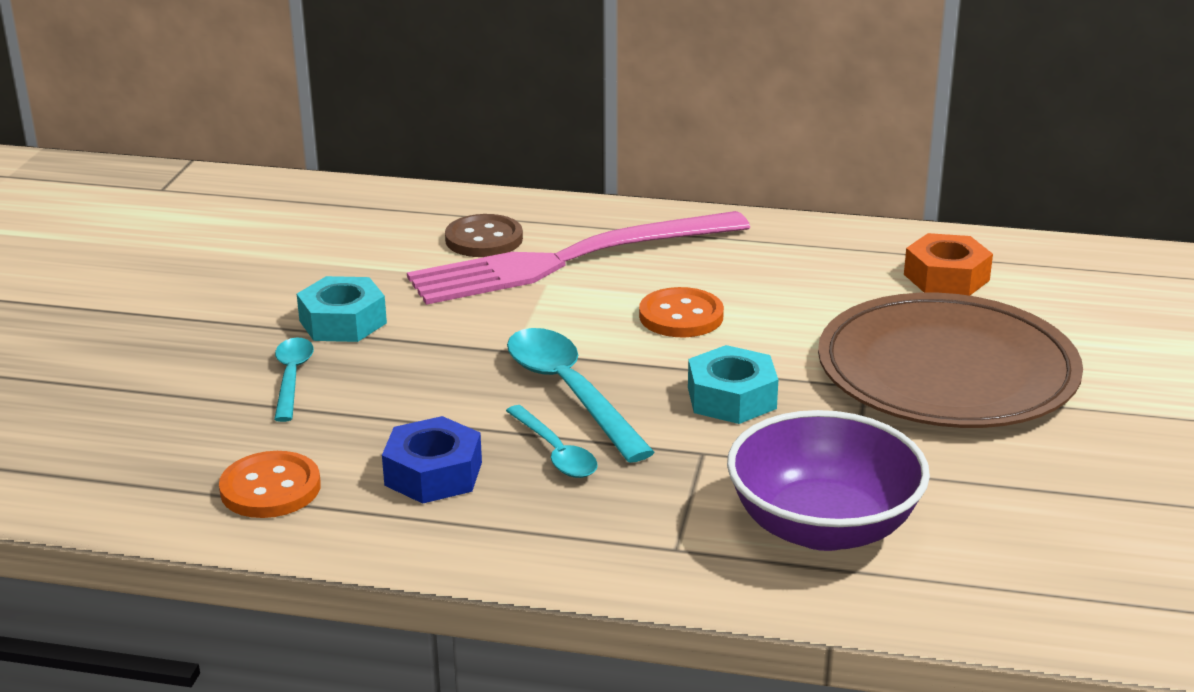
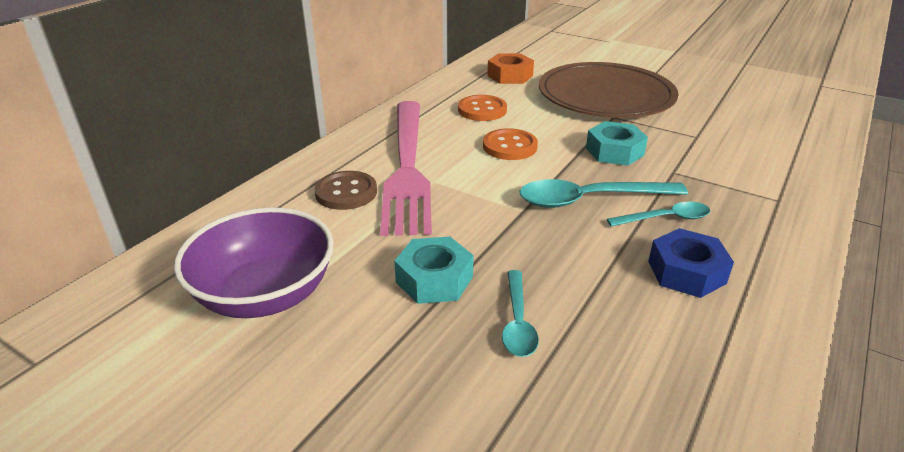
camera: 70 degrees left, 5 degrees up
(270, 488) = (700, 360): orange button -> orange button (482, 110)
(292, 378) = (517, 322): turquoise spoon -> turquoise spoon turned 105 degrees counterclockwise
(823, 527) = (754, 155): purple bowl -> purple bowl (265, 294)

